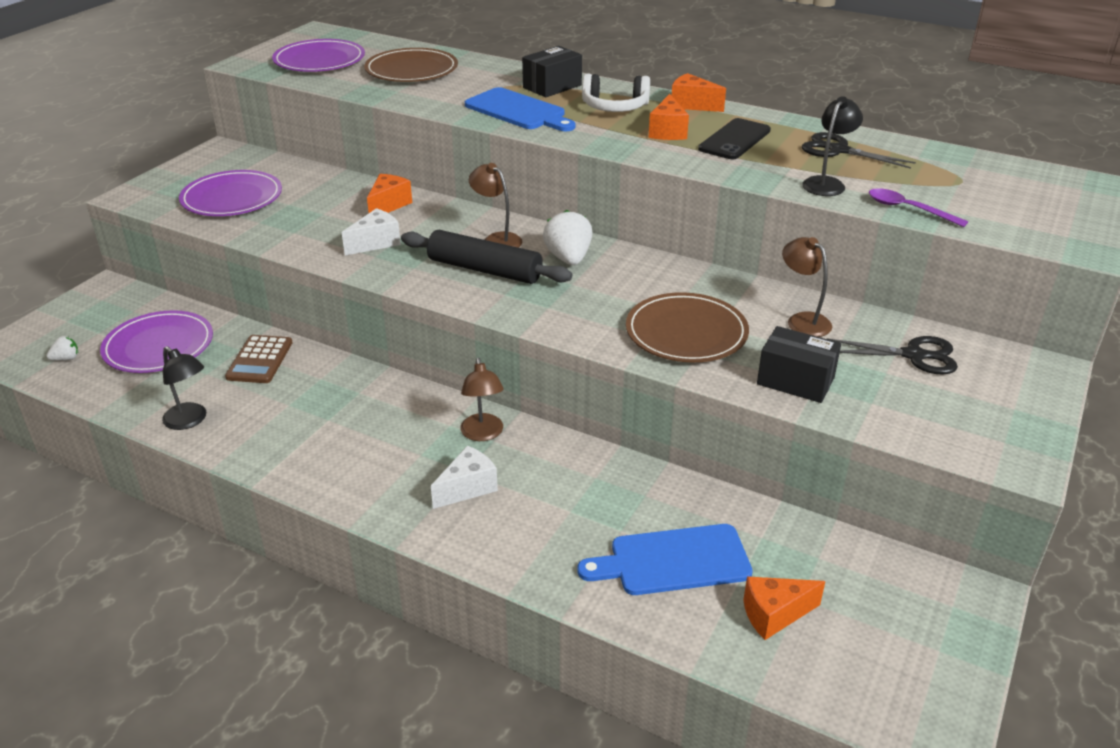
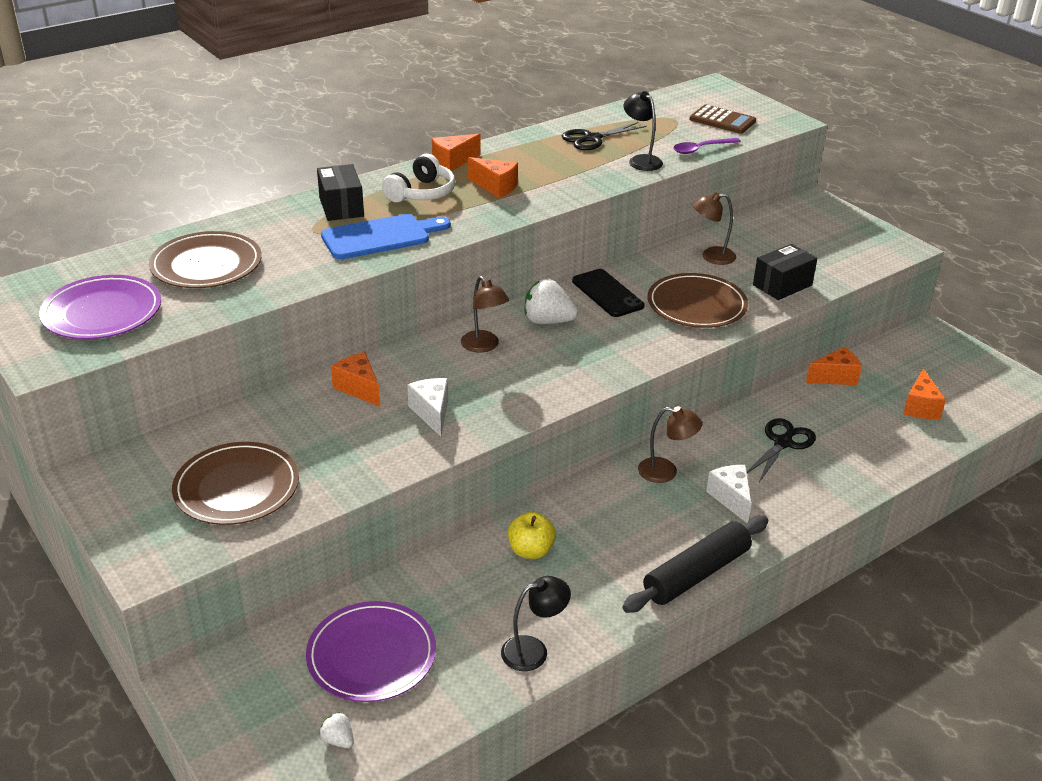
camera: 65 degrees left, 0 degrees up
(66, 359) = (338, 740): white strawberry -> white strawberry turned 45 degrees counterclockwise
(232, 198) = (237, 488): purple plate -> brown plate
(260, 360) = (457, 581): brown calculator -> brown calculator (722, 120)
(318, 385) = (530, 551): none -> yellow apple
(484, 270) = (533, 366): black rolling pin -> black rolling pin (696, 574)
(497, 239) = (484, 346): brown lamp -> brown lamp turned 105 degrees counterclockwise
(673, 561) = (856, 428): blue cutting board -> none
(734, 140) = (538, 167): black phone -> black phone (607, 293)
(769, 522) = (835, 377): none -> orange cheese
(913, 355) = (778, 235): black scissors -> black scissors (783, 443)

